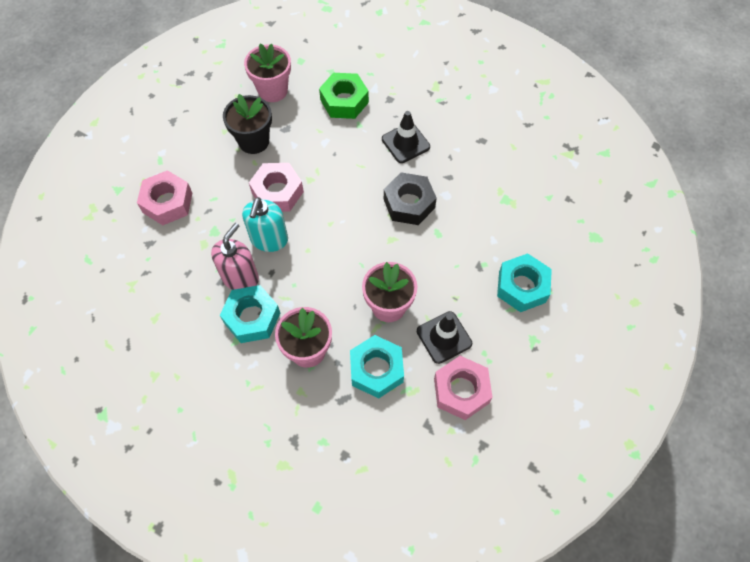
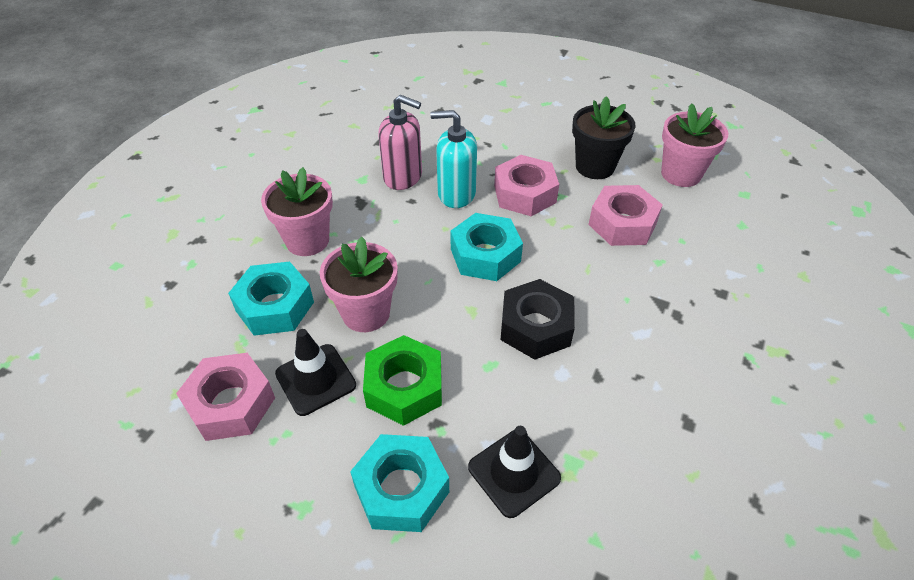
camera: 85 degrees right, 15 degrees down
(167, 202) = (492, 115): pink nut -> pink nut (622, 224)
(252, 318) = (352, 191): turquoise nut -> turquoise nut (485, 255)
(344, 101) = (694, 243): green nut -> green nut (404, 387)
(405, 143) = (645, 317): black traffic cone -> black traffic cone (514, 472)

